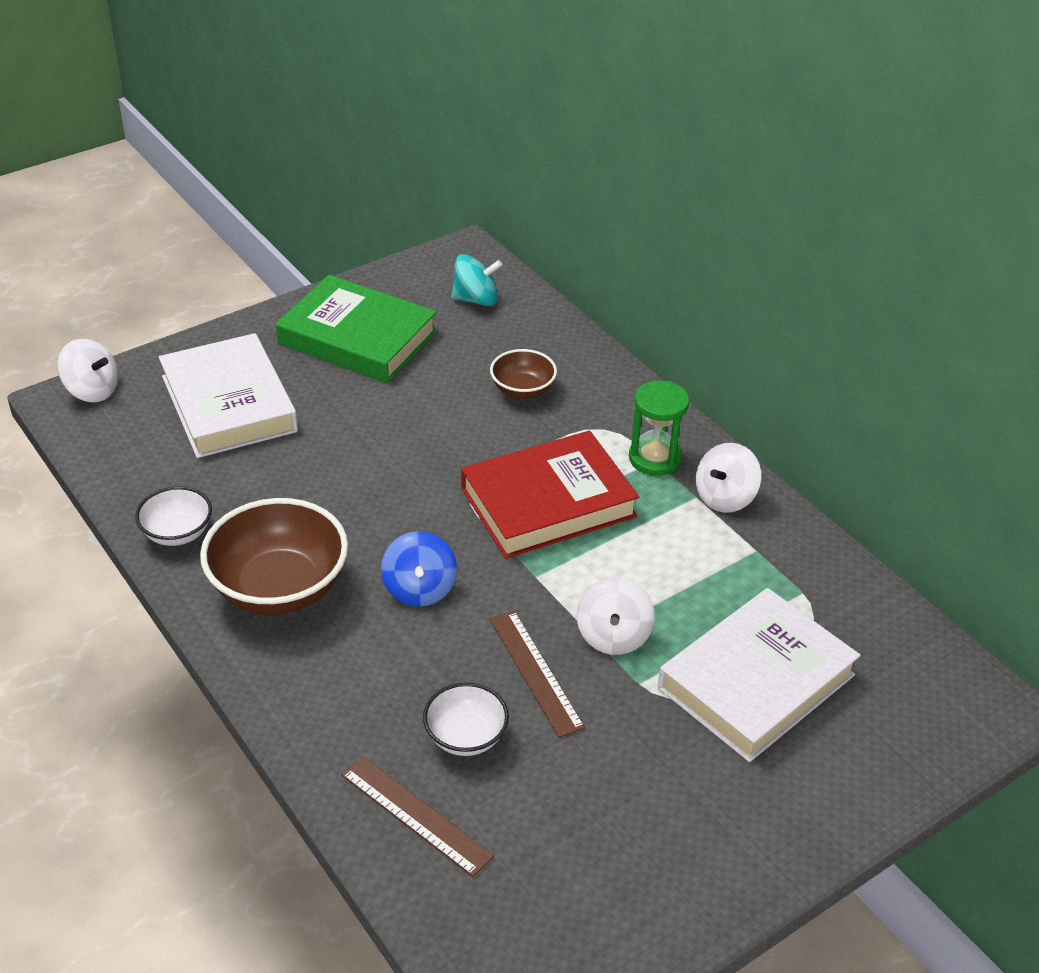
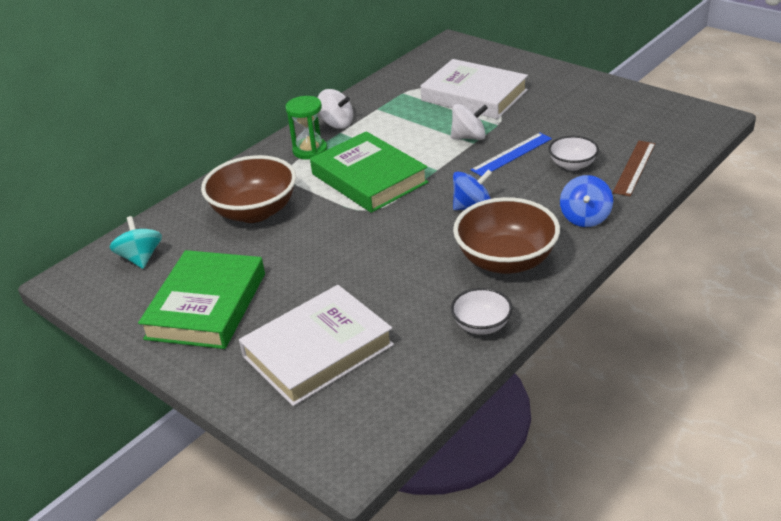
camera: 100 degrees left, 5 degrees down
(92, 390) = (328, 448): white spinning top -> none
(320, 700) = (585, 217): none -> blue spinning top
(522, 390) = (254, 212): brown bowl -> brown bowl, size x1.85
(535, 672) = (512, 154): brown ruler -> blue ruler
(548, 502) = (369, 178): red book -> green book

